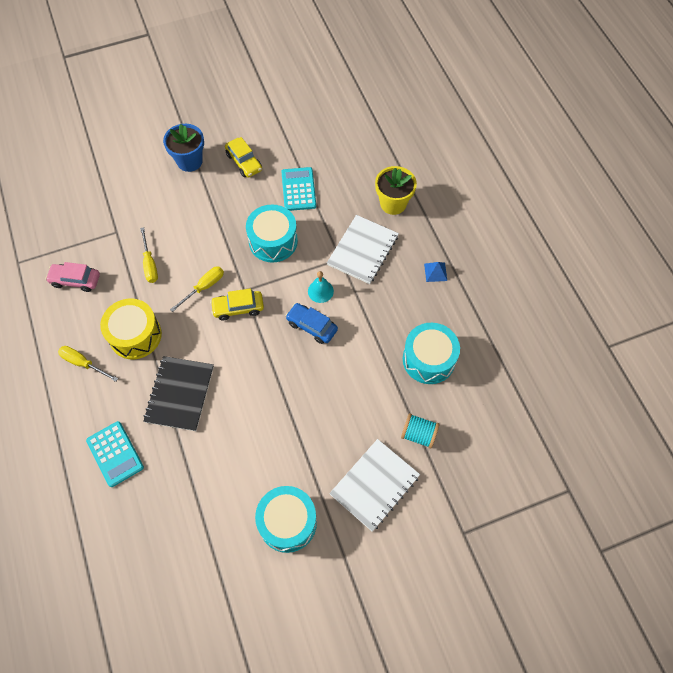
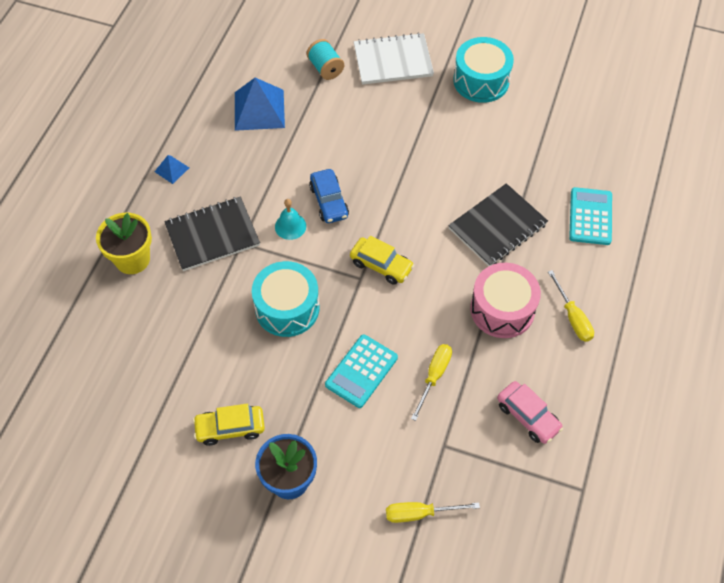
camera: 140 degrees left, 5 degrees down
(135, 335) = (502, 309): yellow drum -> pink drum
(204, 287) = (397, 309): yellow screwdriver -> yellow screwdriver (420, 513)
(244, 162) = (230, 428): yellow car -> yellow car turned 105 degrees counterclockwise
(298, 189) = (206, 347): turquoise calculator -> turquoise calculator (361, 371)
(363, 250) = (212, 235): white notebook -> black notebook
(428, 359) = (259, 109): turquoise drum -> blue pyramid

